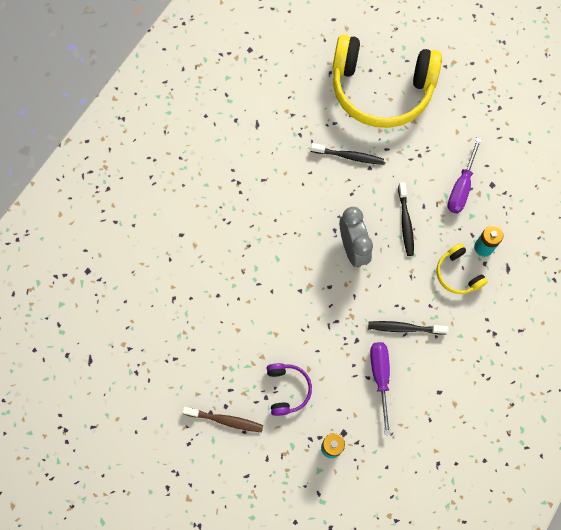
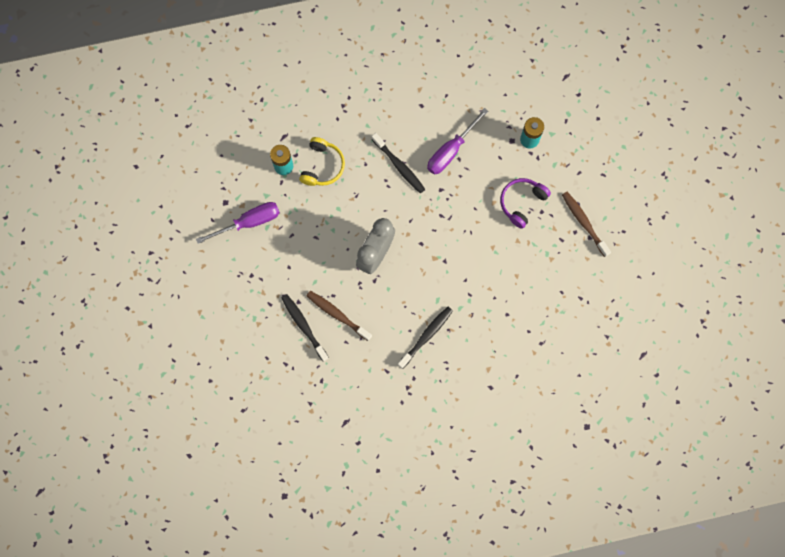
camera: 135 degrees left, 5 degrees up
(335, 184) = (337, 314): none -> brown toothbrush
(381, 89) = (220, 356): yellow headphones -> none
(405, 222) = (318, 236): black toothbrush -> black toothbrush (426, 336)

